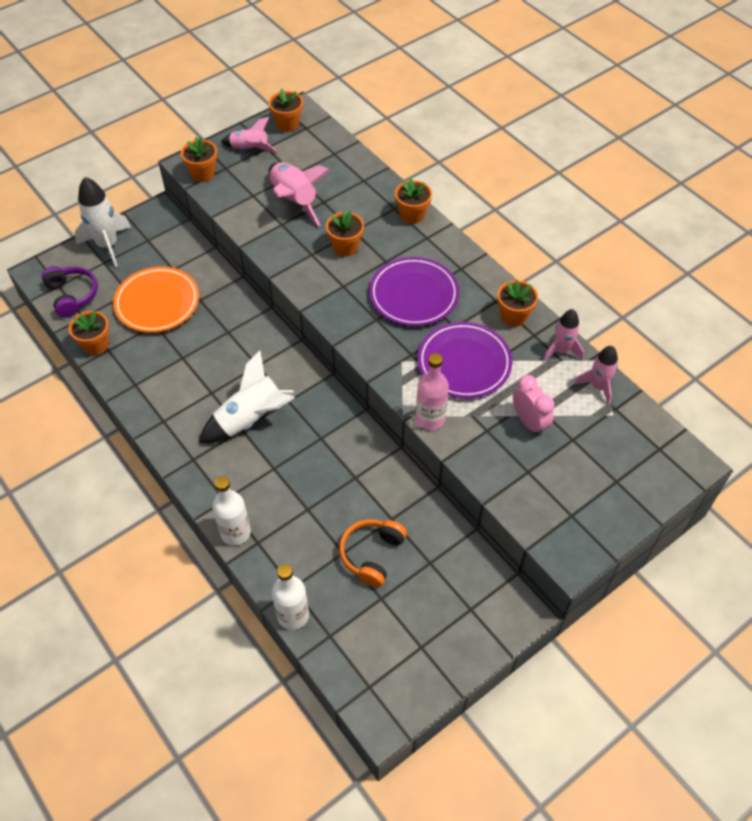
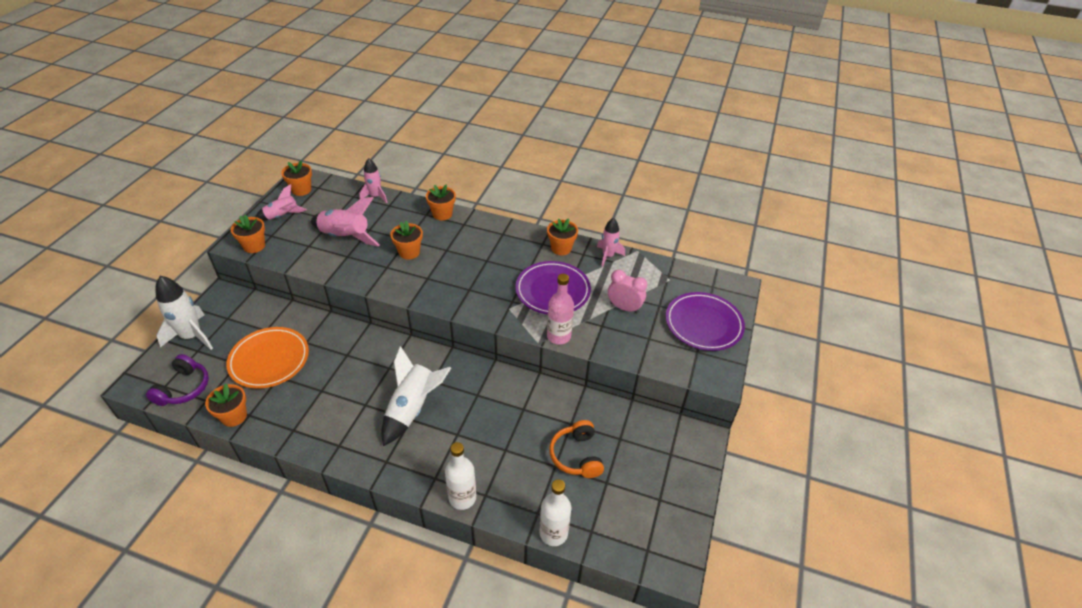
camera: 35 degrees left, 10 degrees down
(72, 295) = (184, 388): purple headphones -> purple headphones turned 75 degrees clockwise
(414, 295) = (483, 263): purple plate -> purple plate (703, 324)
(598, 386) = (647, 267): pink rocket -> pink rocket (375, 196)

